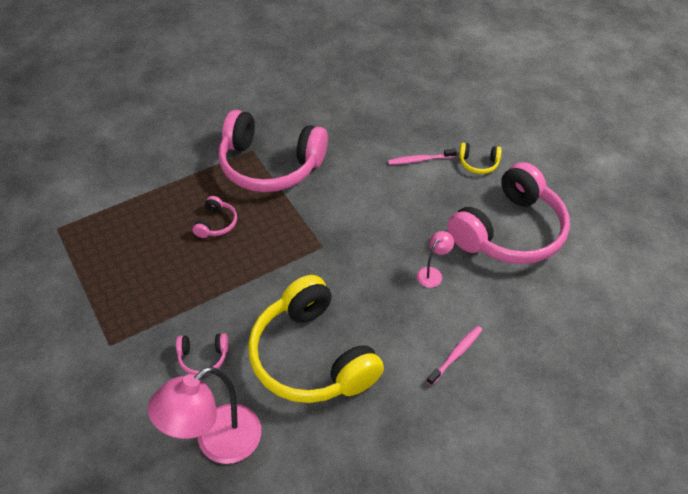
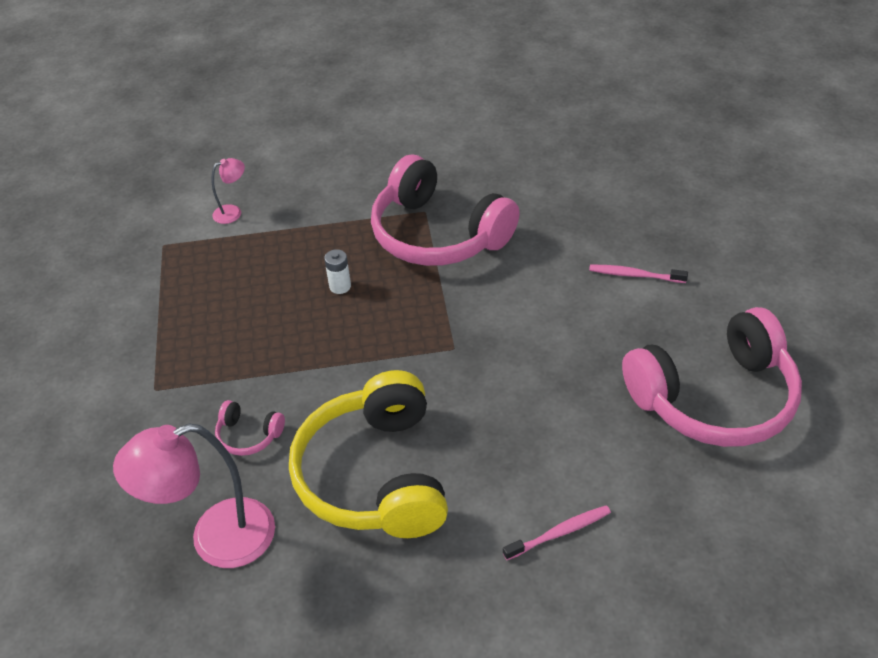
camera: 25 degrees right, 5 degrees down
(216, 223) = (340, 286): pink headphones -> white battery
(432, 273) = (580, 422): pink lamp -> pink lamp (233, 212)
(478, 163) = (714, 299): yellow headphones -> none

